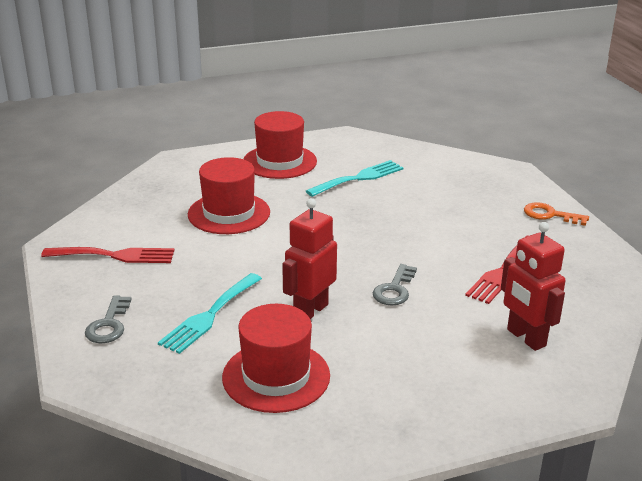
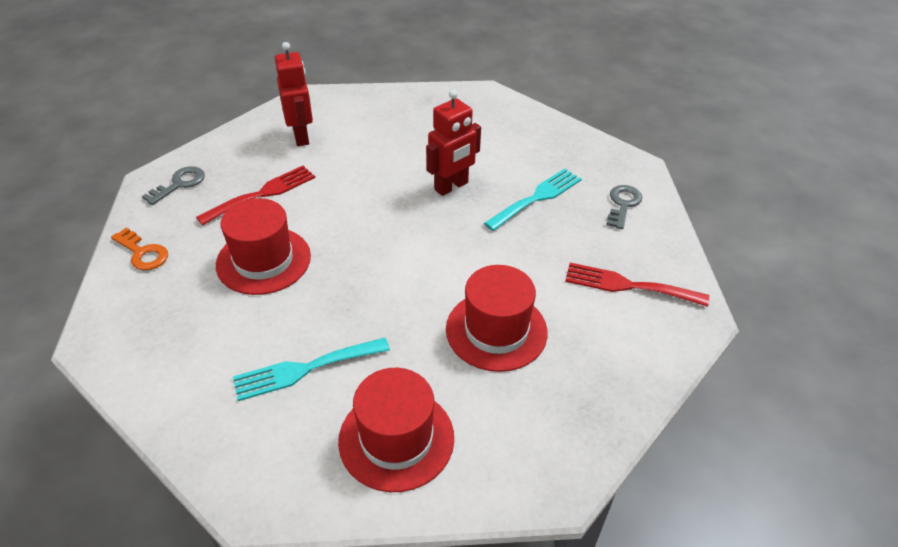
camera: 165 degrees left, 15 degrees up
(276, 376) = (496, 141): red hat -> red hat (263, 260)
(394, 289) = (370, 194): grey key -> grey key (179, 184)

